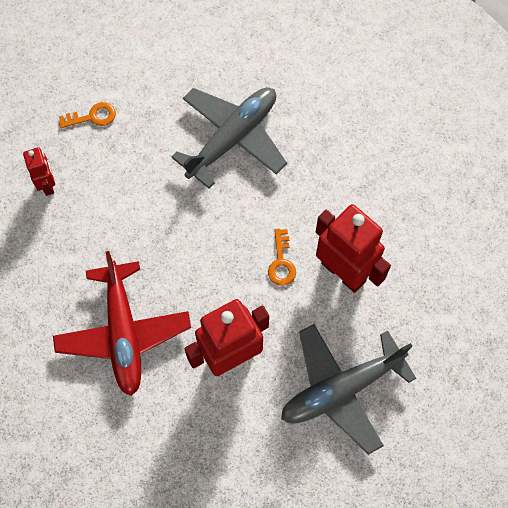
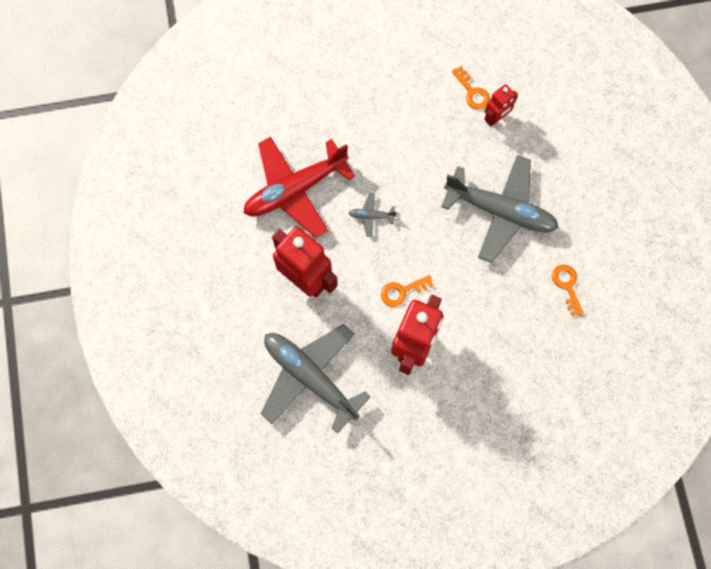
camera: 70 degrees right, 5 degrees up
(47, 184) = (397, 82): red robot -> red robot (495, 118)
(186, 264) = (371, 216): none -> grey plane
(333, 107) = (567, 286): none -> orange key

